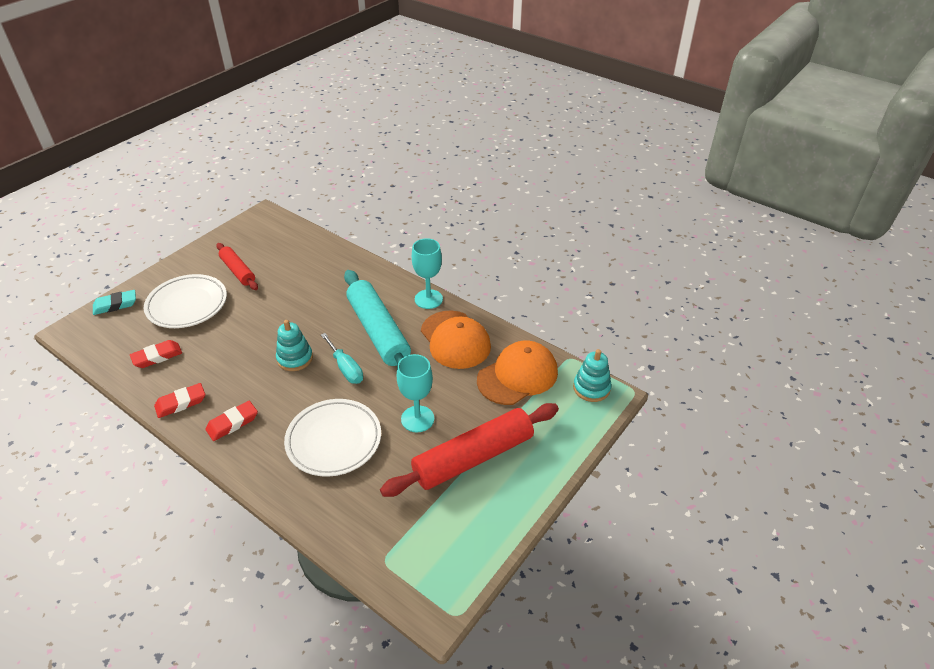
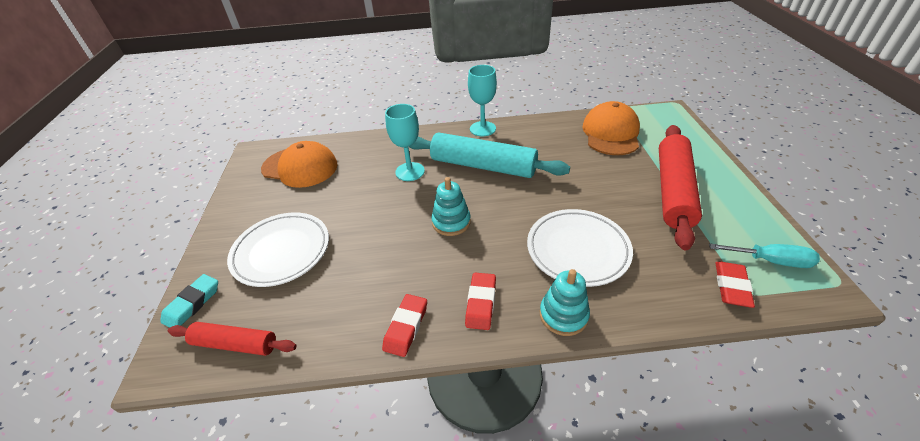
camera: 40 degrees left, 0 degrees up
(157, 356) = (316, 310): red eraser -> red eraser (731, 287)
(238, 271) = (294, 199): red rolling pin -> red rolling pin (235, 344)
(346, 368) = (501, 201): turquoise screwdriver -> turquoise screwdriver (771, 261)
(417, 419) = (603, 195): turquoise goblet -> turquoise goblet (410, 171)
(455, 340) = (541, 139): orange cap -> orange cap (300, 167)
(591, 388) = (656, 114): turquoise stacking toy -> turquoise stacking toy (563, 315)

